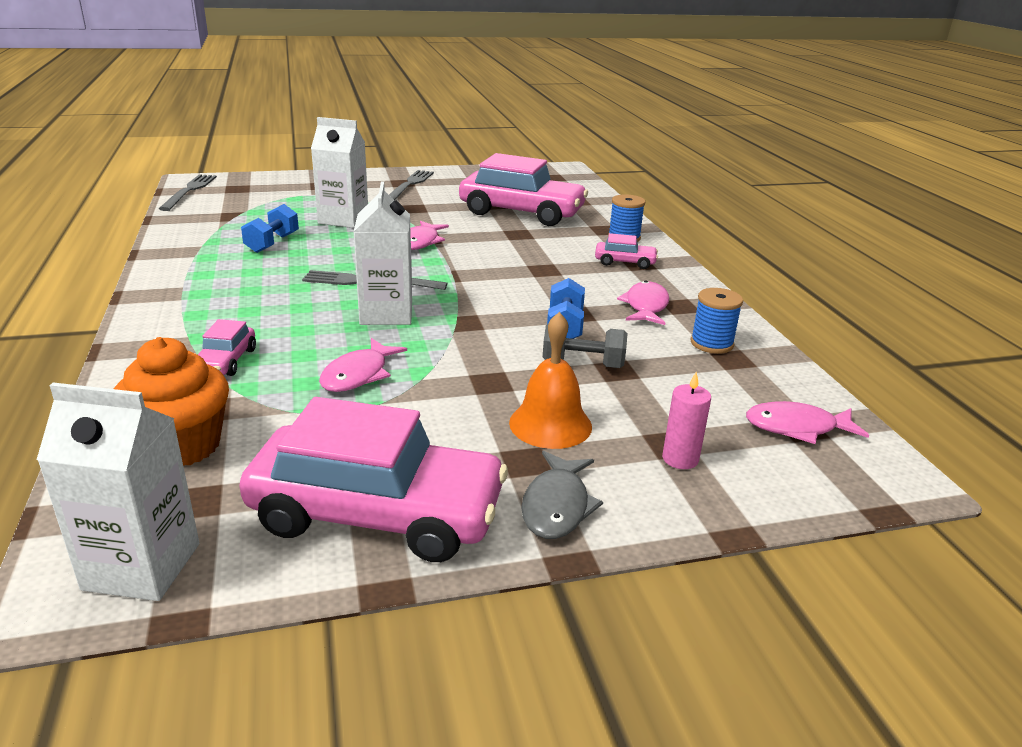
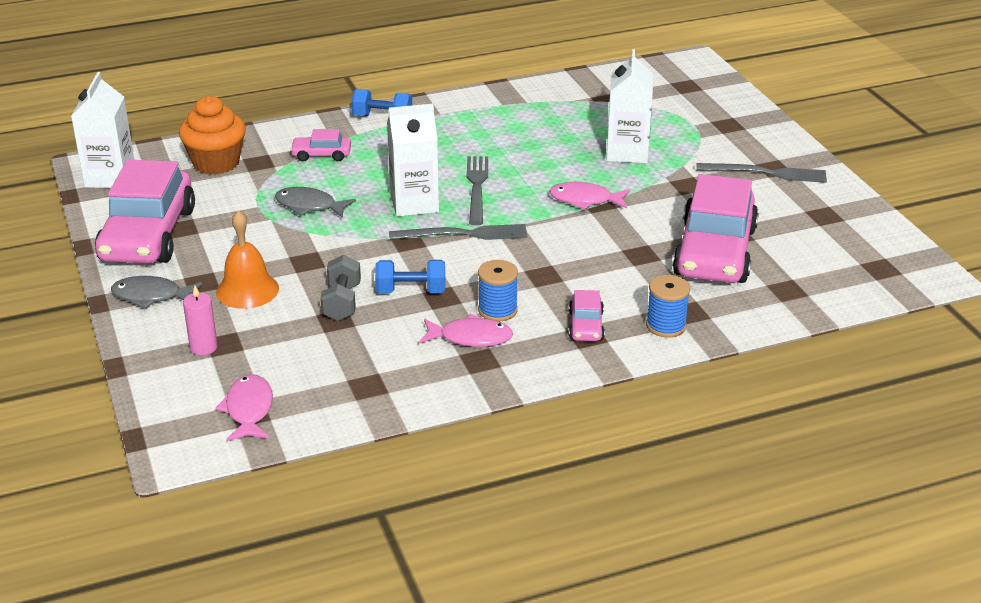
camera: 85 degrees right, 5 degrees up
(189, 191) = (661, 67): grey fork -> grey fork (463, 234)
(272, 243) = (546, 130): blue dumbbell -> blue dumbbell (382, 118)
(358, 375) = (309, 206): pink fish -> grey fish
(711, 343) = (395, 375): blue spool -> blue spool (497, 310)

